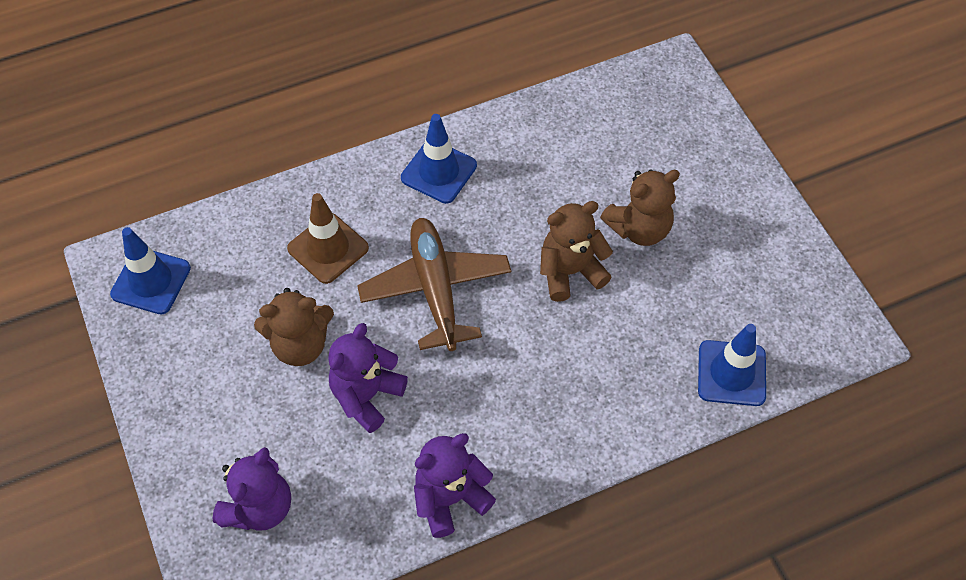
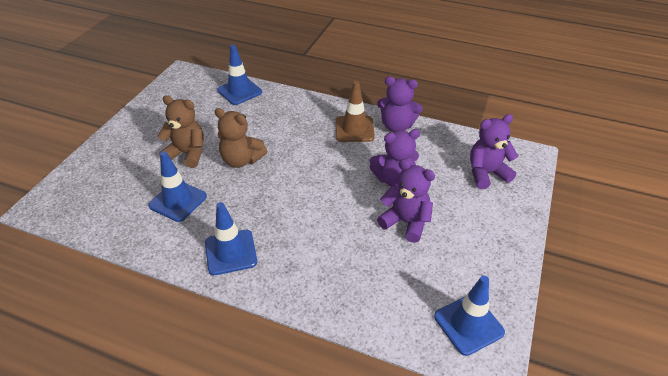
camera: 135 degrees left, 15 degrees down
(300, 345) = (406, 222): brown teddy bear -> purple teddy bear
(328, 248) = (340, 259): brown traffic cone -> brown traffic cone (354, 129)
(435, 289) = (310, 197): brown plane -> none
(561, 174) = (178, 201): none -> blue traffic cone

